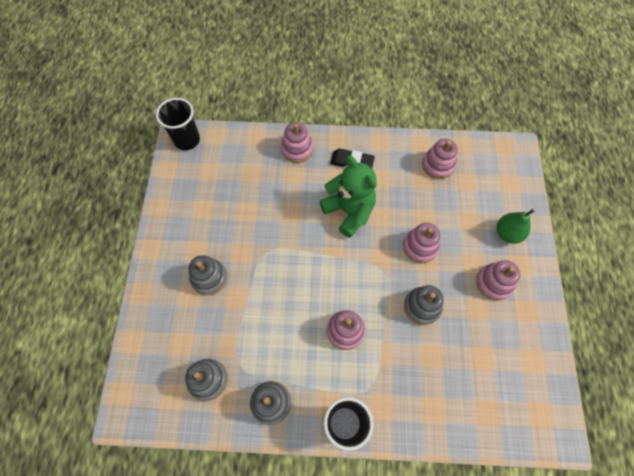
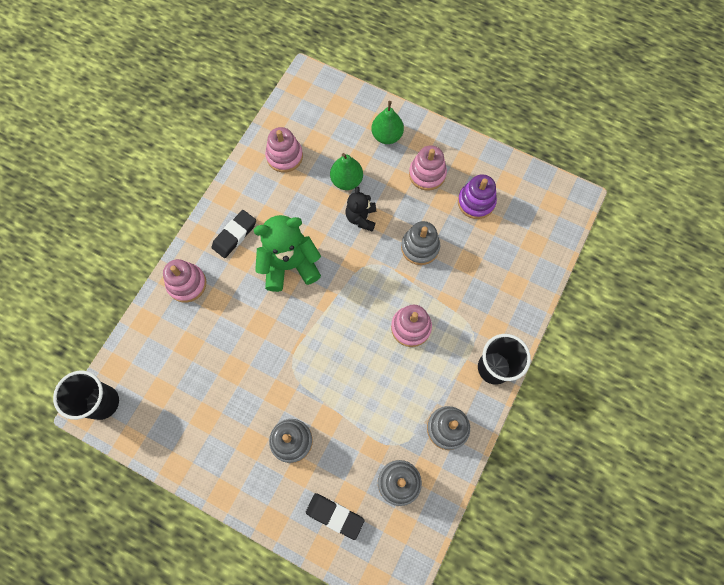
camera: 65 degrees left, 5 degrees up
(163, 338) = (335, 515): none -> black eraser
(420, 246) = (361, 218): pink stacking toy -> black teddy bear
(446, 220) = (346, 181): none -> green pear
(494, 338) = (476, 202): none -> purple stacking toy

